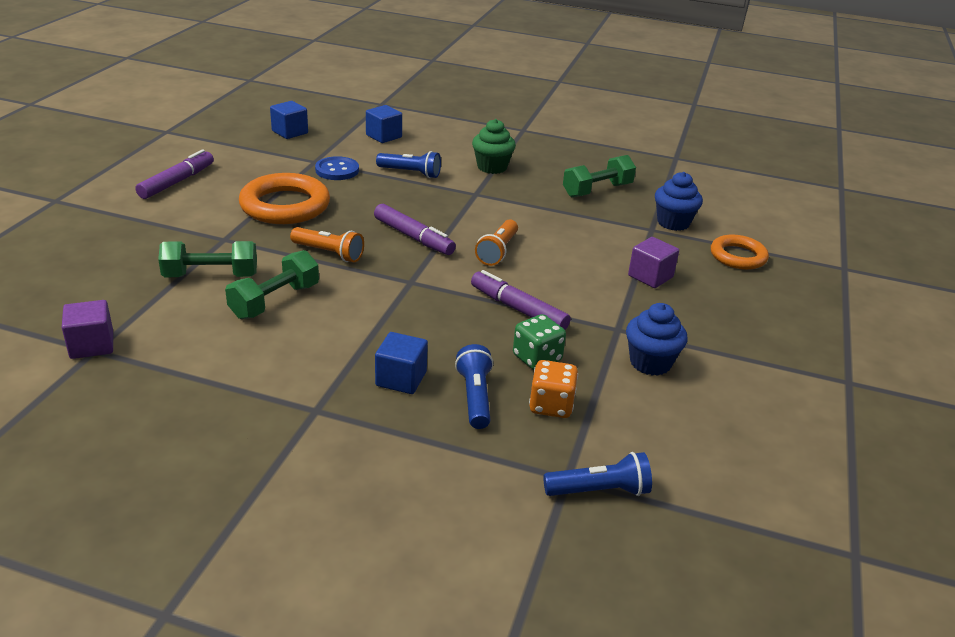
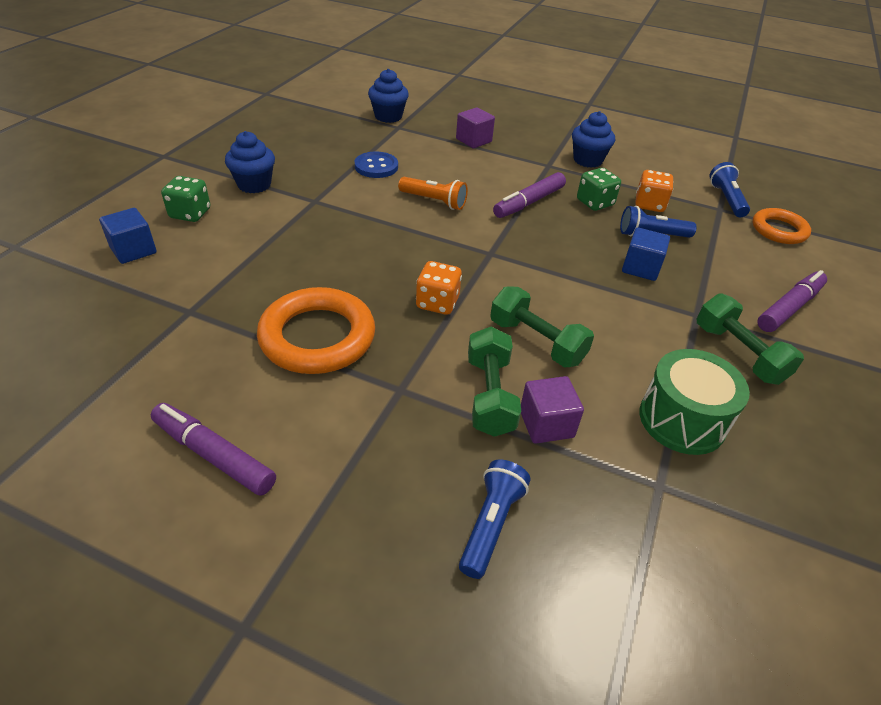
camera: 85 degrees left, 10 degrees up
(92, 345) = (651, 490): purple cube -> purple cube (546, 424)
(162, 373) = (682, 420): none -> green drum
(290, 132) = (73, 335): blue cube -> none
(329, 253) = (437, 303): orange flashlight -> orange dice
(337, 170) = (225, 292): blue button -> blue button (376, 166)
(410, 173) = (252, 237): blue flashlight -> blue flashlight (491, 524)
(413, 237) = (405, 245): purple marker -> purple marker (789, 308)
(437, 148) = (190, 214): none -> green dice
(492, 167) = (254, 185): green cupcake -> blue cupcake
(597, 190) = (322, 138): green dumbbell -> green dumbbell (738, 353)
(738, 256) = (443, 103): orange ring -> orange ring (779, 230)

